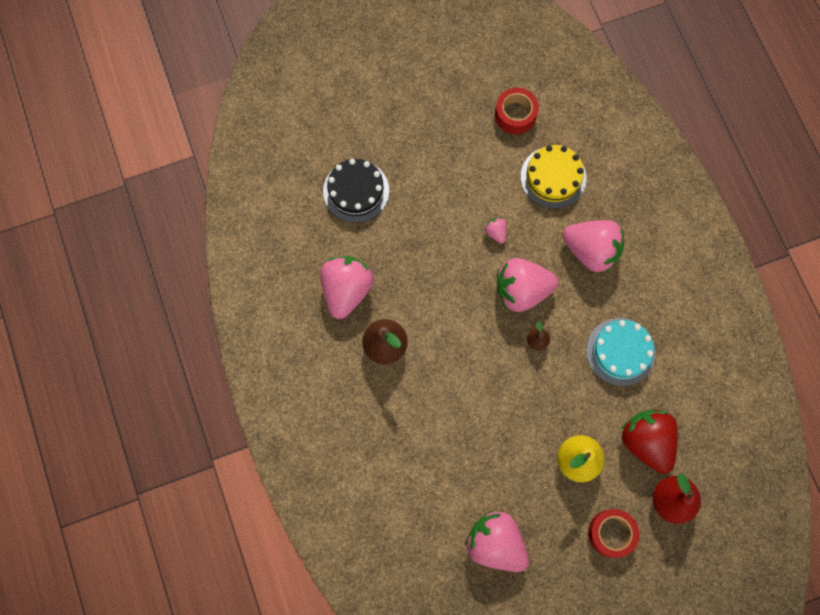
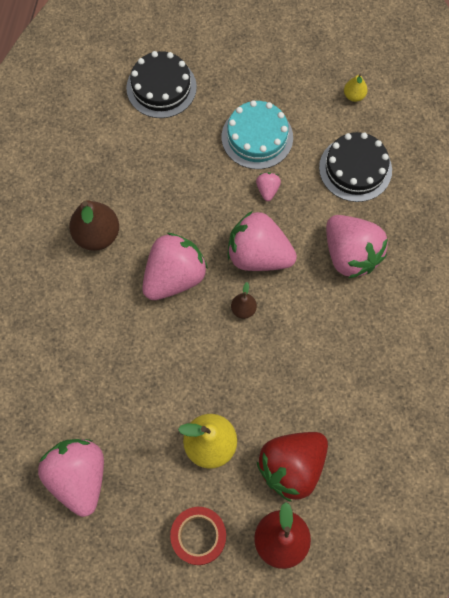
camera: 30 degrees right, 5 degrees down
(346, 290) = (95, 168): pink strawberry -> pink strawberry (174, 277)
(515, 115) = (354, 96): red tape -> yellow pear
(553, 177) = (355, 169): yellow cake -> black cake
(620, 351) = (320, 365): turquoise cake -> turquoise cake (257, 137)
(646, 441) = (291, 466): red strawberry -> red strawberry turned 135 degrees counterclockwise

